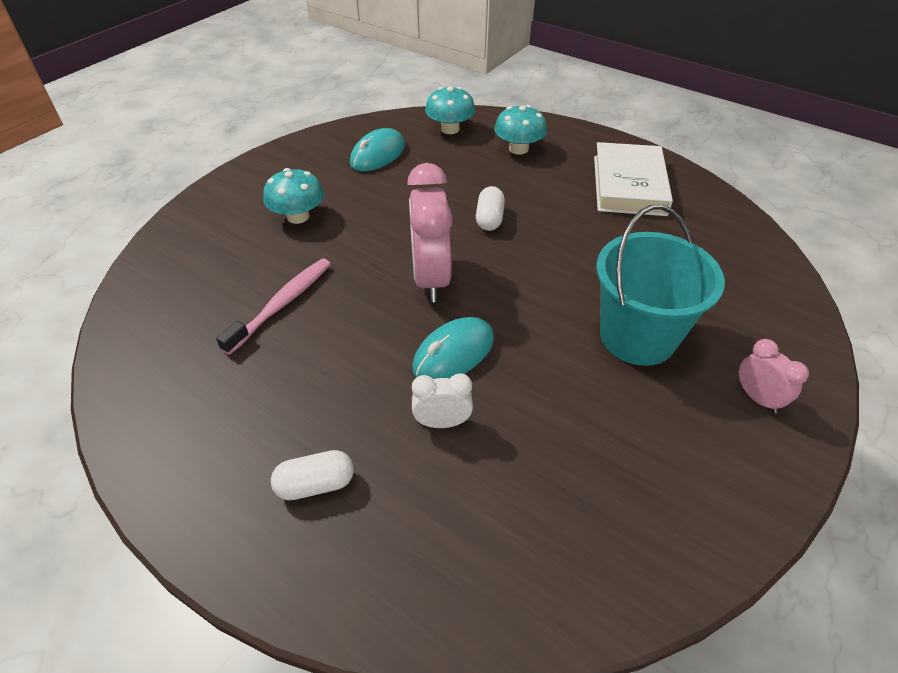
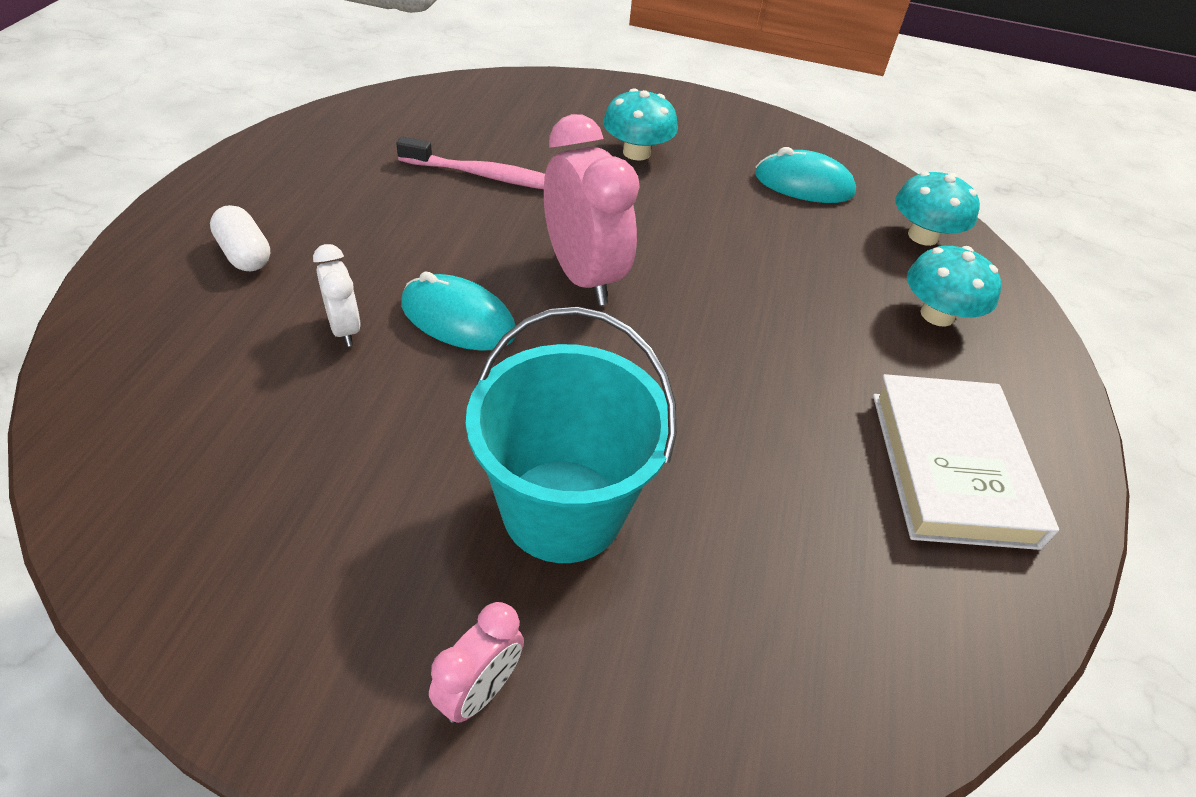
camera: 65 degrees right, 0 degrees up
(431, 279) = (583, 276): pink clock -> pink clock turned 90 degrees clockwise
(489, 219) = (739, 309): white capsule -> none
(629, 185) = (951, 467): white book -> white book turned 75 degrees counterclockwise

